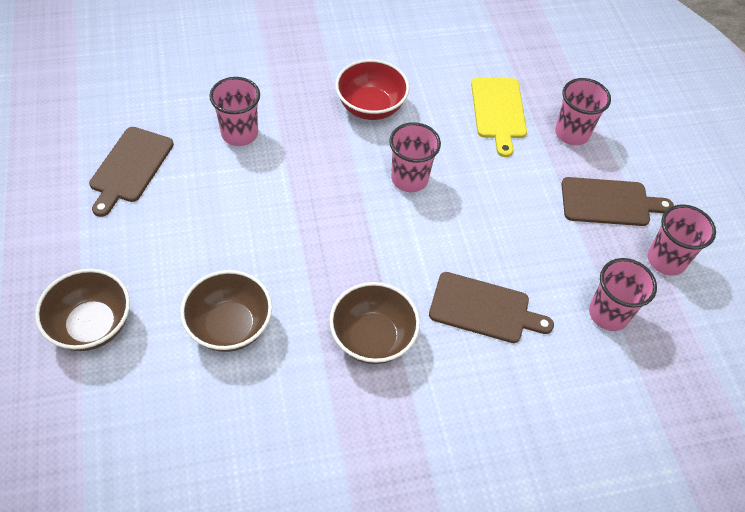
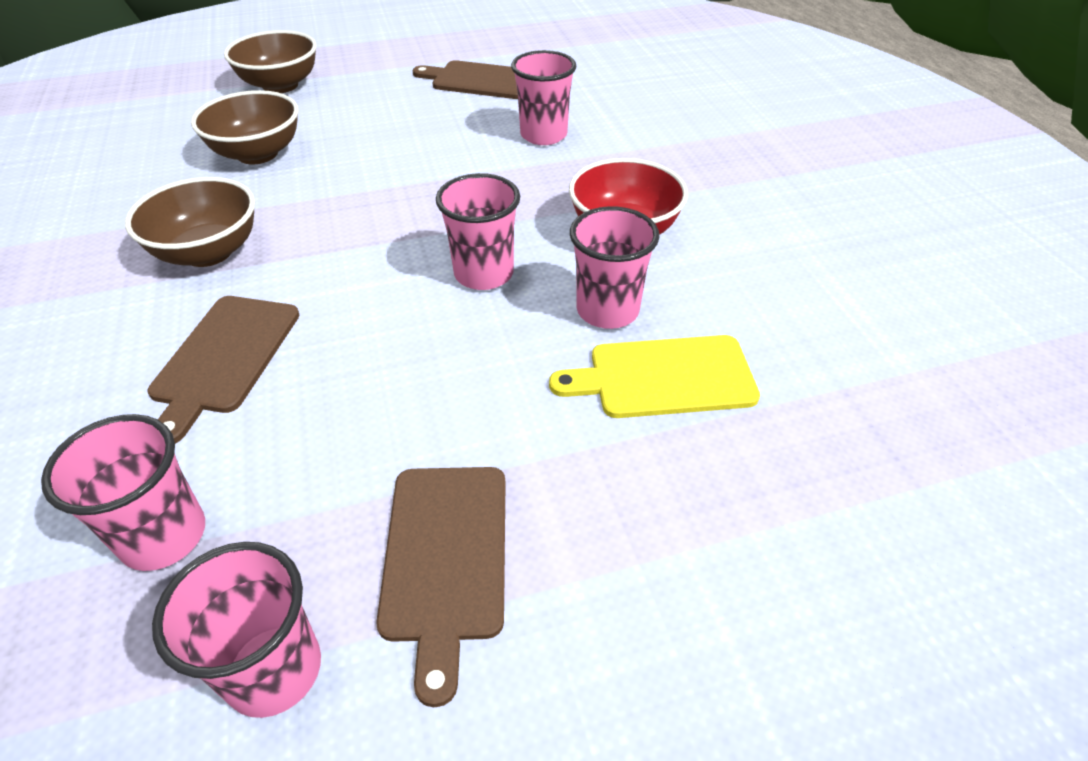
camera: 90 degrees right, 10 degrees down
(572, 133) = (637, 497): pink cup -> pink cup (607, 310)

